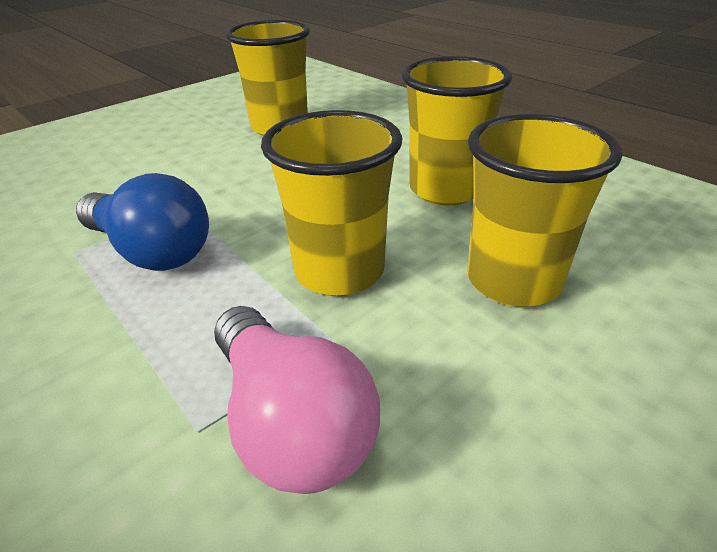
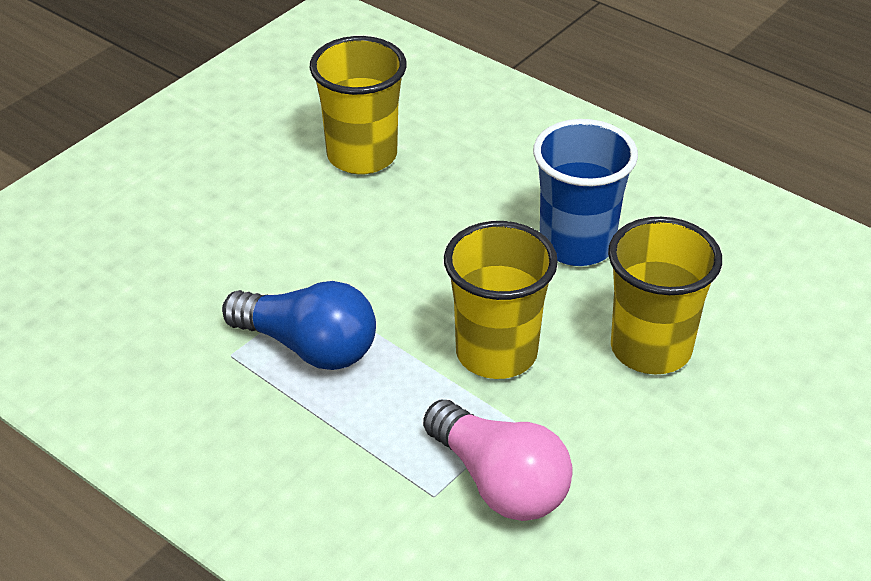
camera: 10 degrees left, 5 degrees up
(445, 190) = (576, 244): yellow cup -> blue cup

